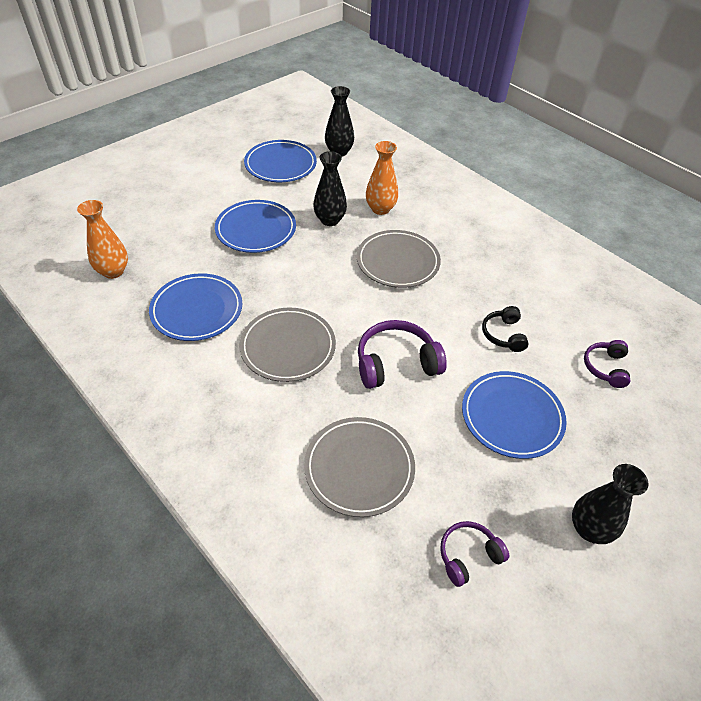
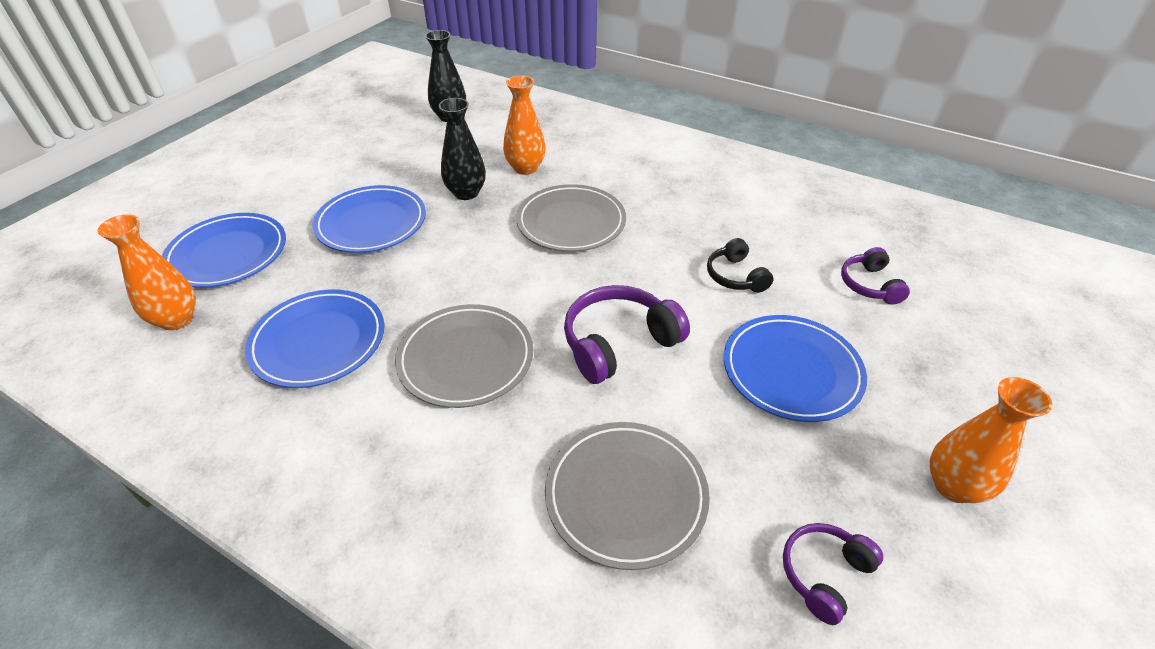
camera: 15 degrees left, 5 degrees down
(280, 164) = (380, 143): blue plate -> blue plate (228, 254)
(589, 529) = (953, 486): black vase -> orange vase

